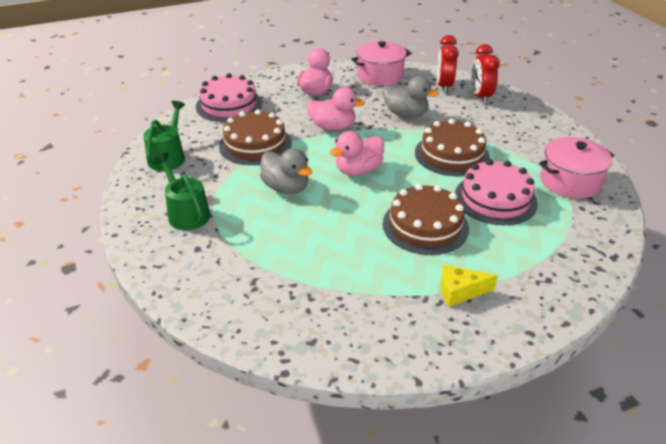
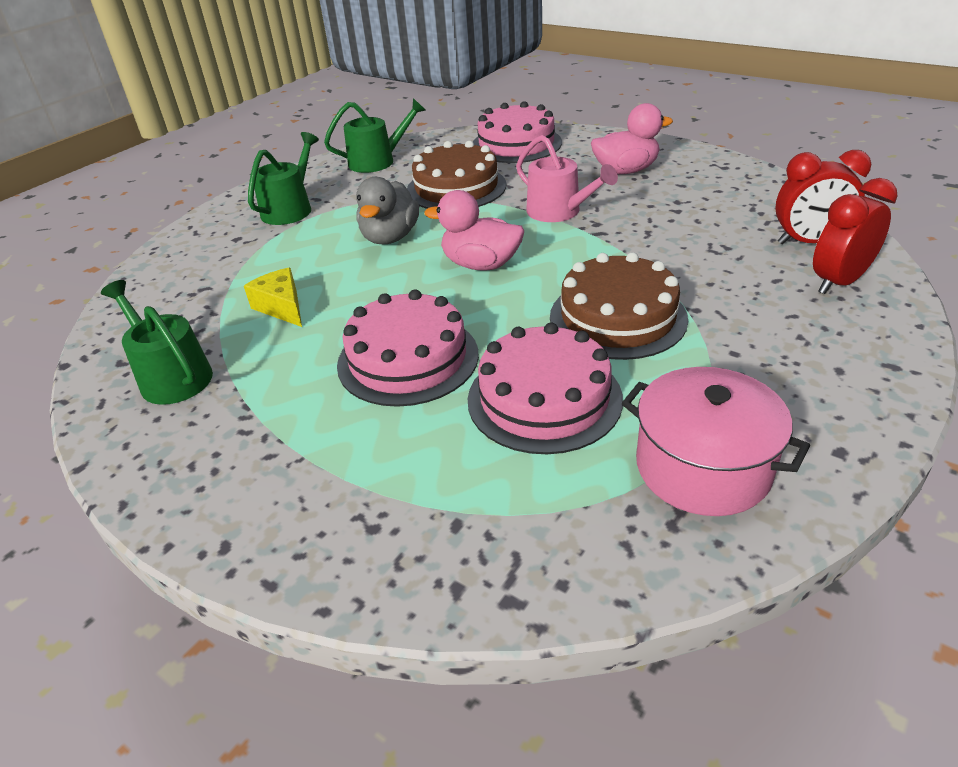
camera: 60 degrees right, 0 degrees up
(333, 127) = (558, 212): pink duck -> pink watering can
(354, 320) = (172, 376): none -> green watering can
(380, 75) = (745, 189): pink pot -> none
(405, 114) = (672, 244): grey duck -> none
(425, 225) = (408, 359): brown cake -> pink cake
(444, 86) = (809, 242): red clock -> red clock turned 150 degrees counterclockwise
(460, 291) = (279, 441): yellow cheese -> yellow cheese (282, 307)

